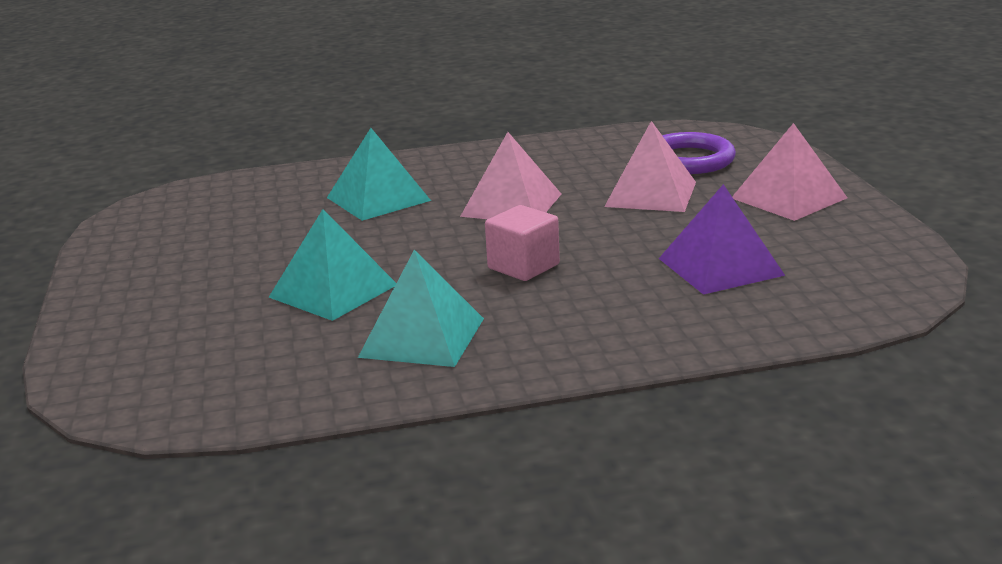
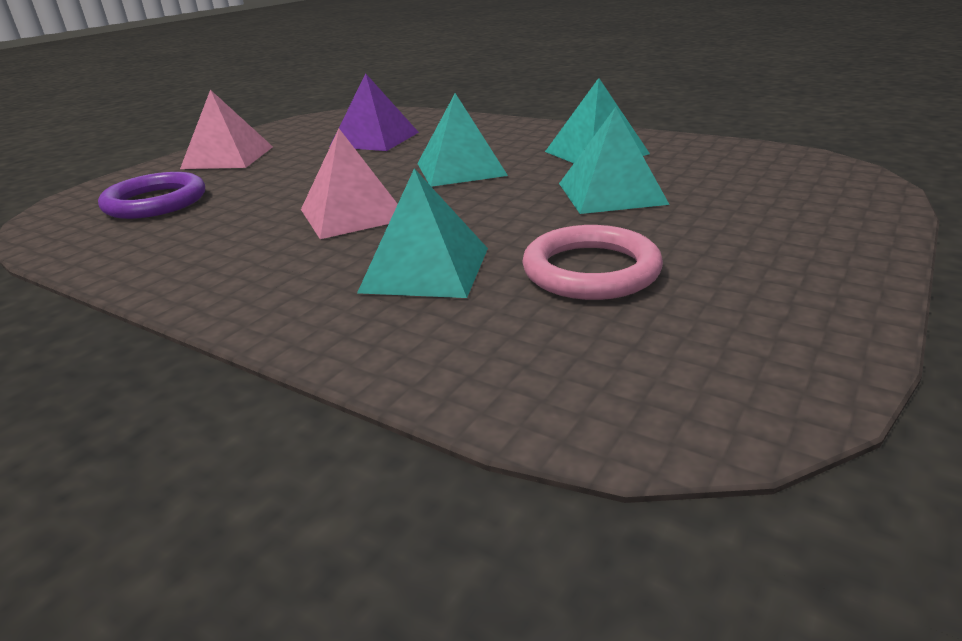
camera: 135 degrees left, 5 degrees up
(272, 232) = (591, 270): none -> pink ring
(523, 266) = (461, 169): pink cube -> turquoise pyramid
(650, 194) = (264, 186): pink pyramid -> none

